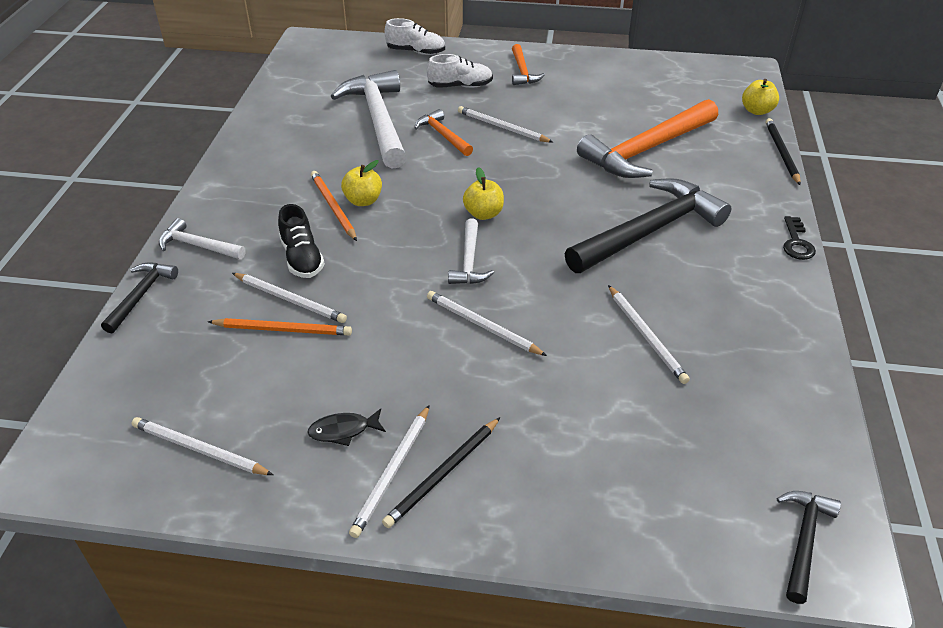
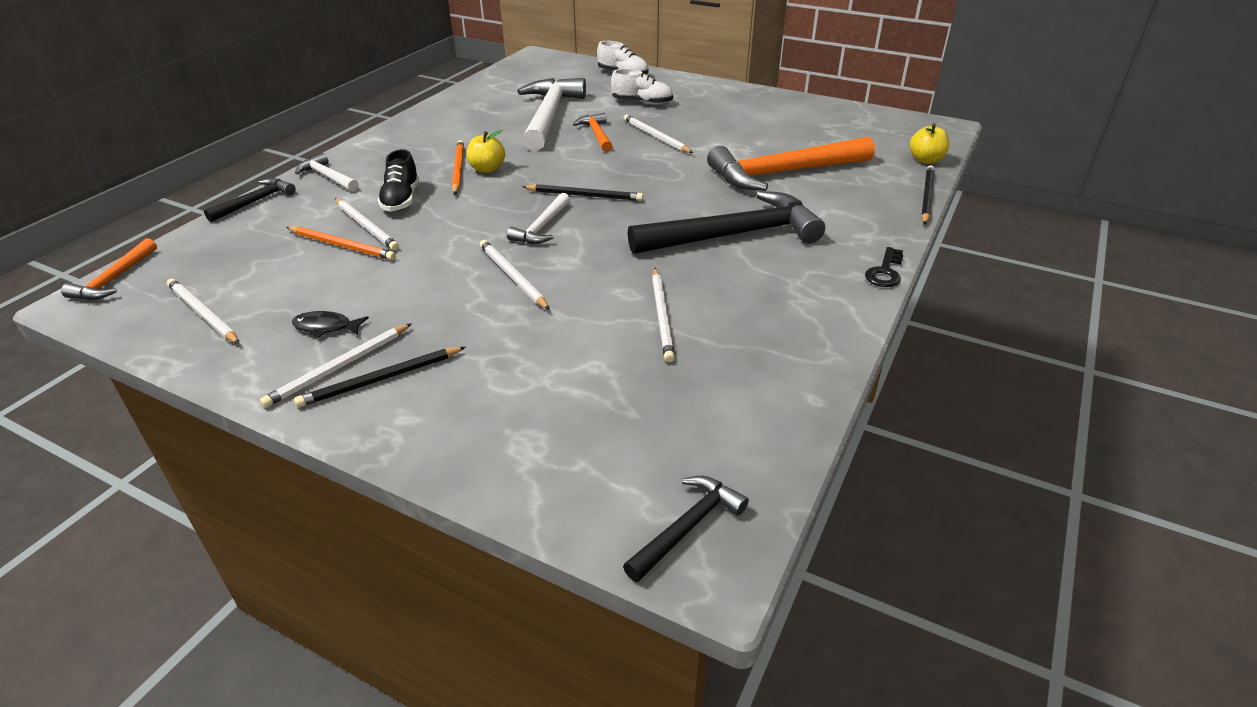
camera: 20 degrees right, 5 degrees down
(483, 214) = (584, 195): yellow apple -> black pencil
(522, 71) = (709, 100): orange hammer -> orange hammer (114, 279)

